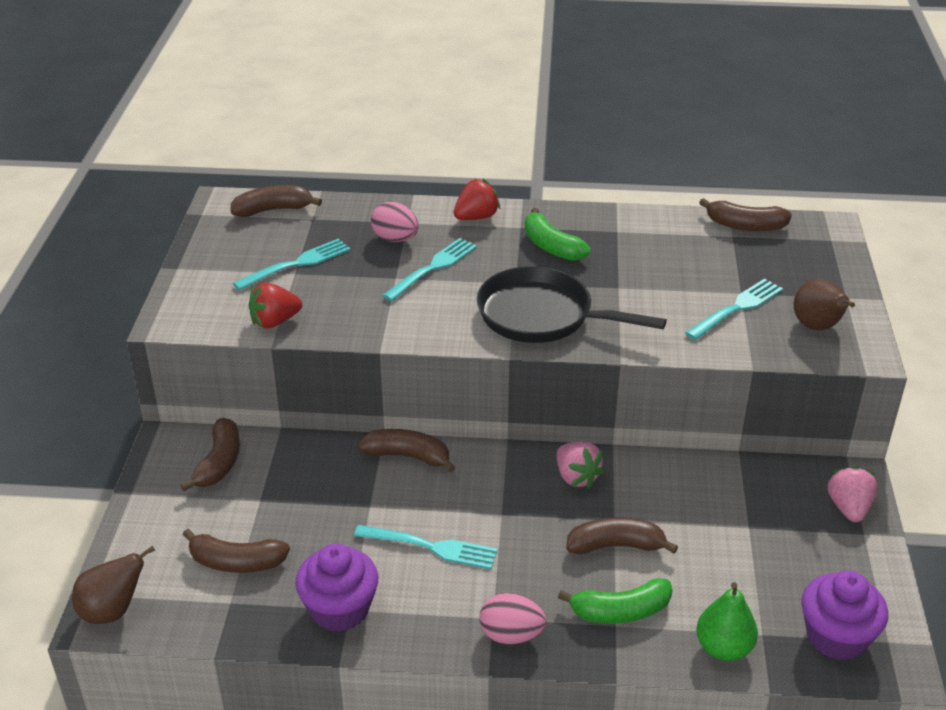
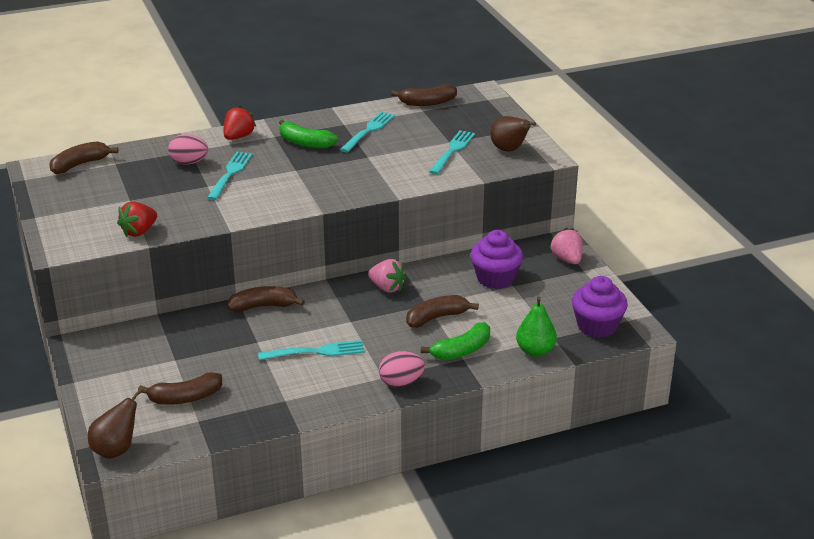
camera: 25 degrees left, 5 degrees down
(219, 463) = (127, 346): brown banana -> none
(296, 264) = (126, 194): turquoise fork -> turquoise fork (368, 131)
(339, 609) = (278, 402): purple cupcake -> purple cupcake (495, 278)
(542, 316) = (327, 184): black pan -> none

